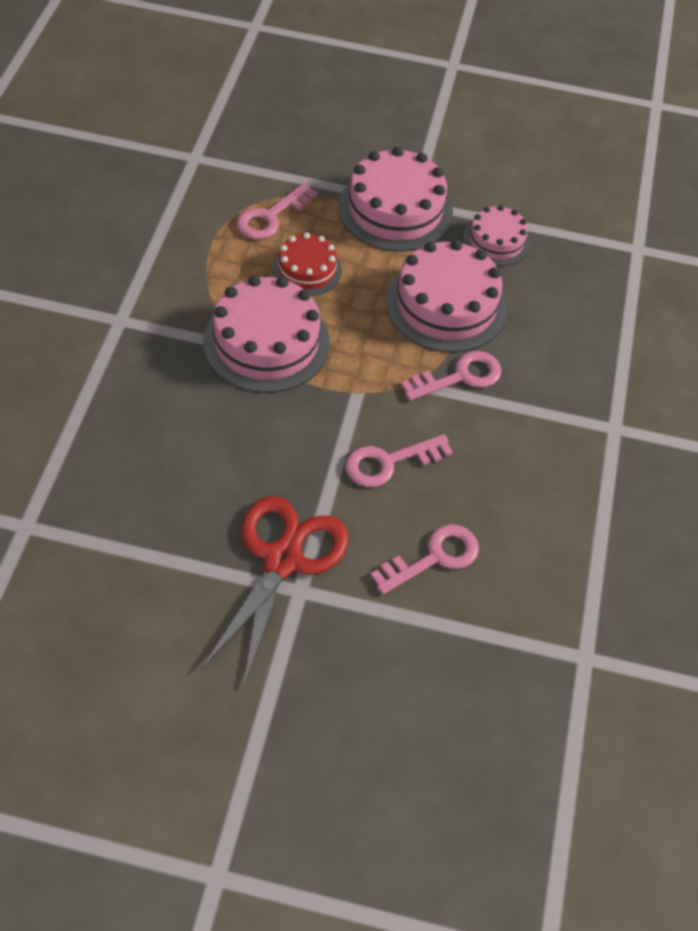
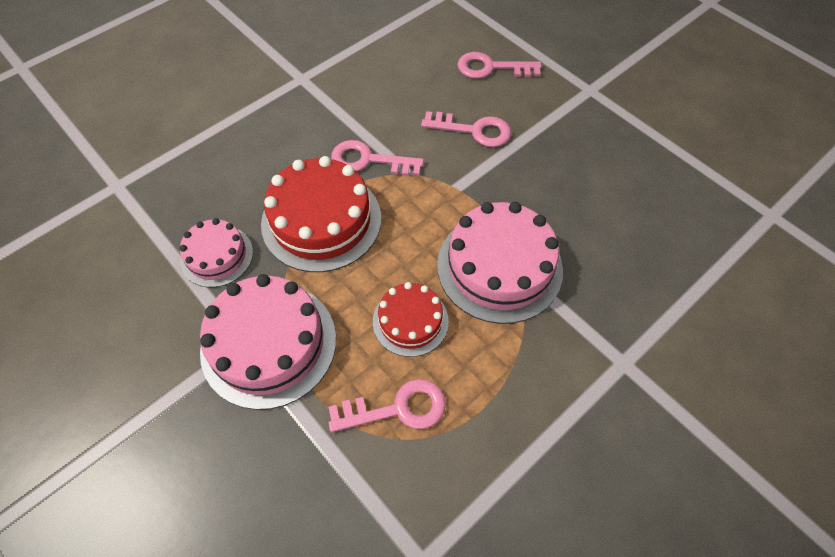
camera: 140 degrees left, 5 degrees up
(282, 560) = (591, 110): red scissors -> none
(446, 305) = (321, 220): pink cake -> red cake

